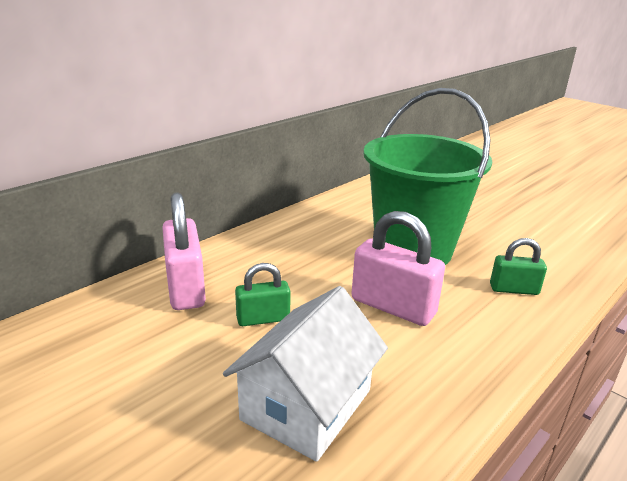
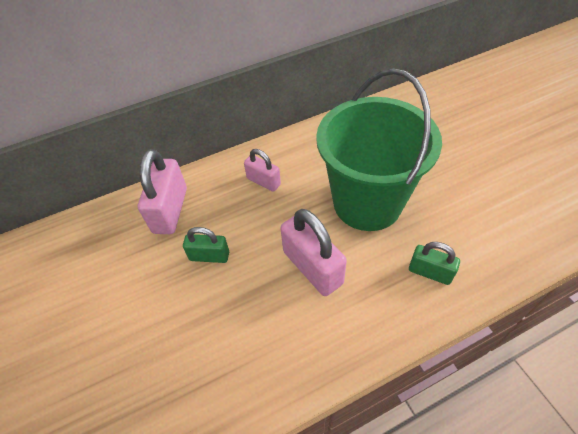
camera: 25 degrees right, 25 degrees up
(289, 249) = (263, 181): none -> pink padlock
(307, 405) = (201, 348): white house -> none

